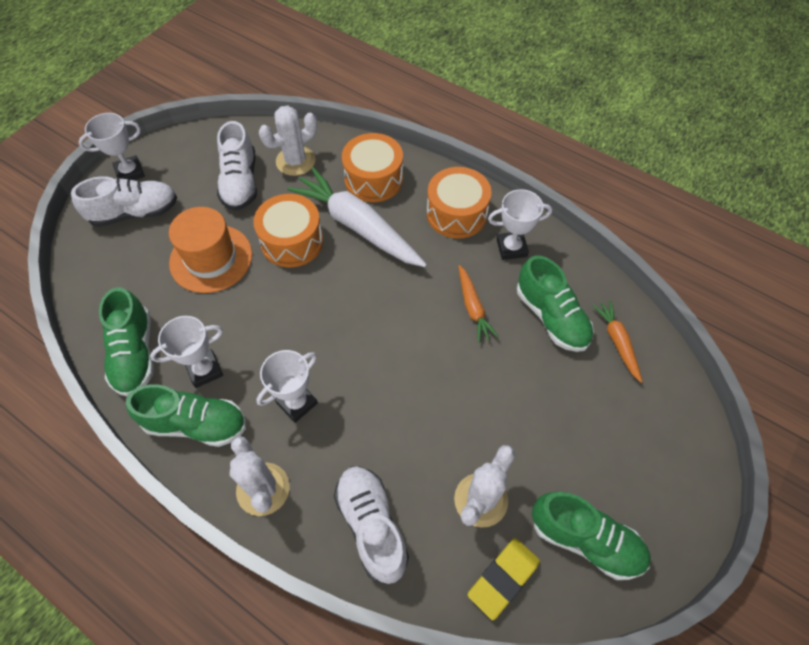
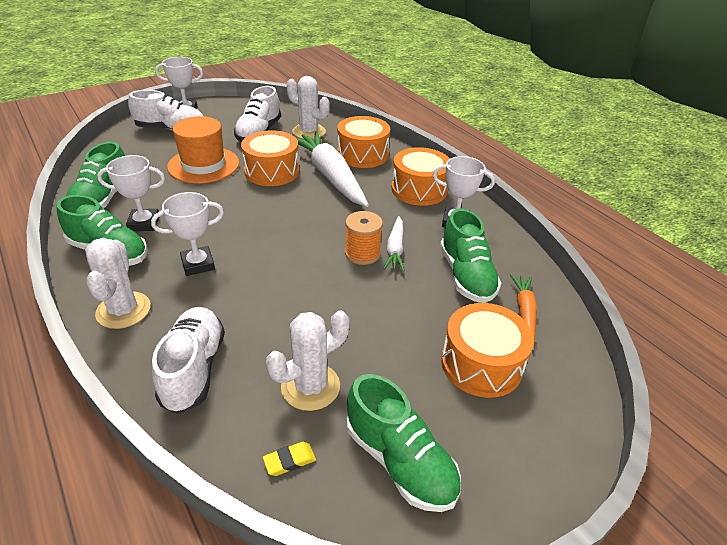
camera: 20 degrees right, 20 degrees down
(295, 161) = (309, 132): white cactus -> white cactus turned 45 degrees clockwise
(446, 325) = (362, 253): none -> orange spool
(473, 307) = (395, 249): orange carrot -> white carrot
(503, 578) = (289, 460): yellow eraser -> yellow eraser, size x0.54
(605, 415) = (481, 364): none -> orange drum

